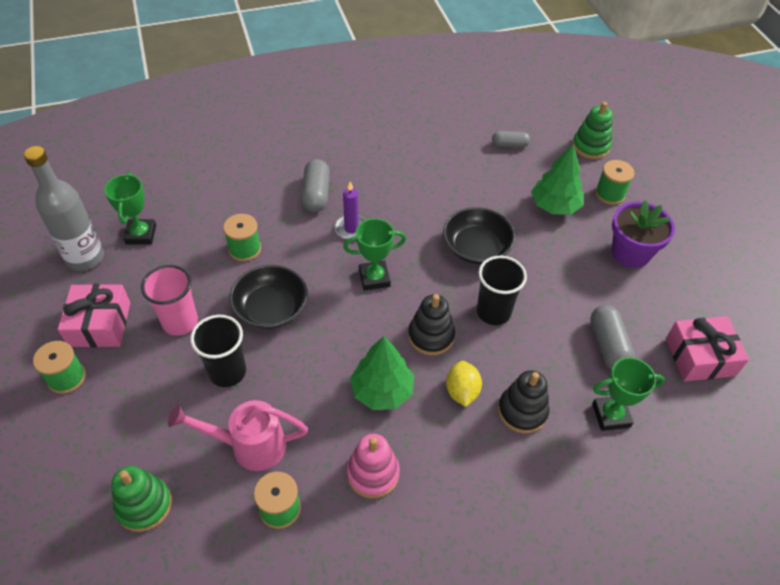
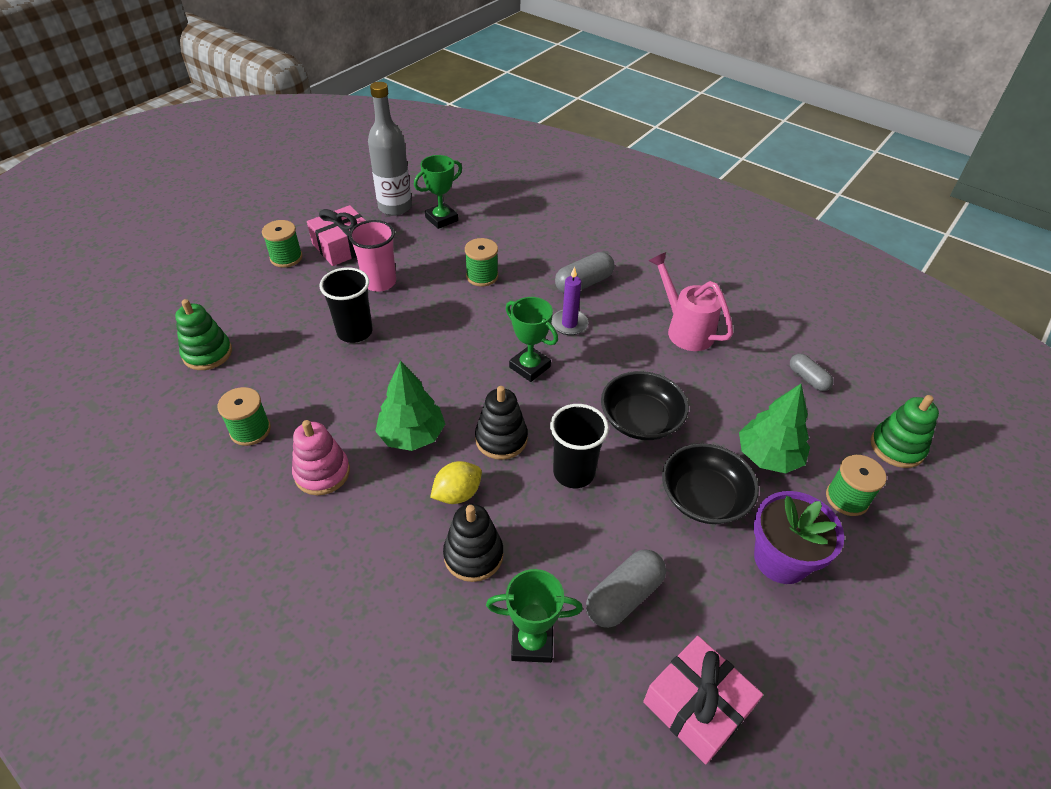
camera: 55 degrees right, 5 degrees down
(249, 446) = (296, 381): pink watering can -> pink watering can (685, 329)
(271, 308) = (437, 322): black bowl -> black bowl (704, 497)
(611, 415) = (532, 642): green trophy -> green trophy turned 45 degrees counterclockwise

